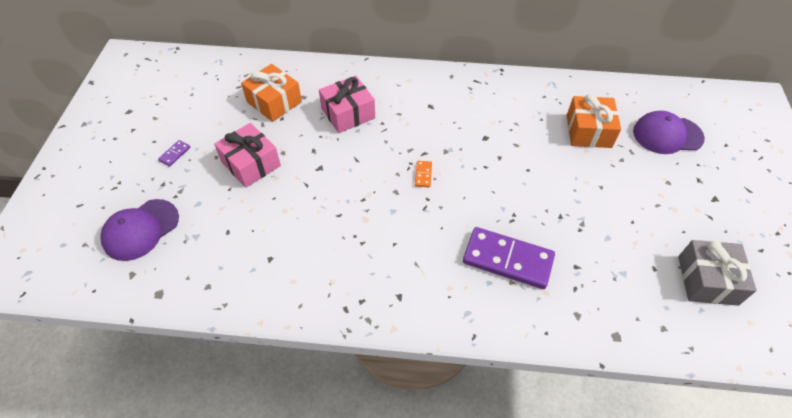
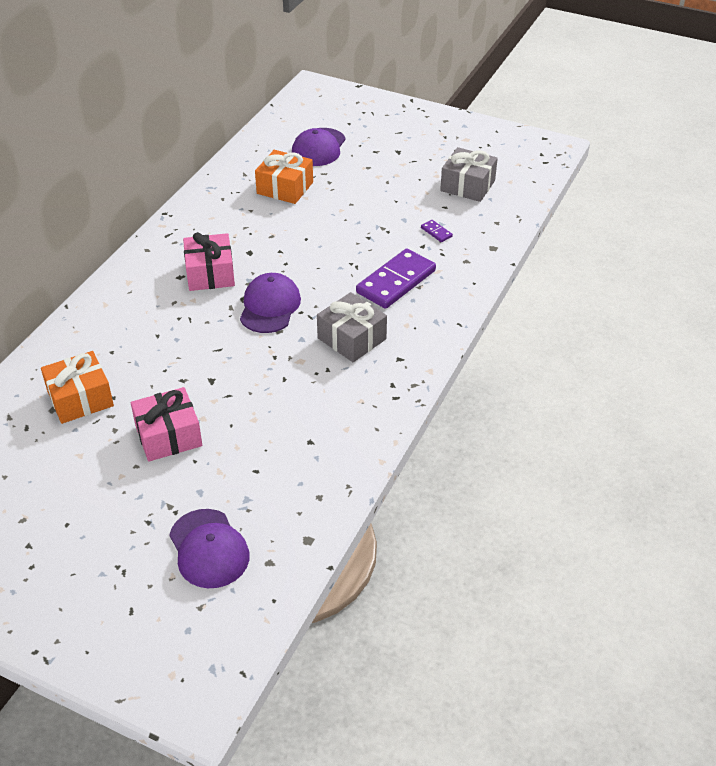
camera: 70 degrees left, 10 degrees down
(175, 154) = (105, 504): purple domino -> purple domino (436, 232)
(348, 113) = (145, 340): pink gift -> pink gift (210, 273)
(409, 248) = (351, 338): none -> grey gift
(423, 175) = (270, 306): orange domino -> purple cap

